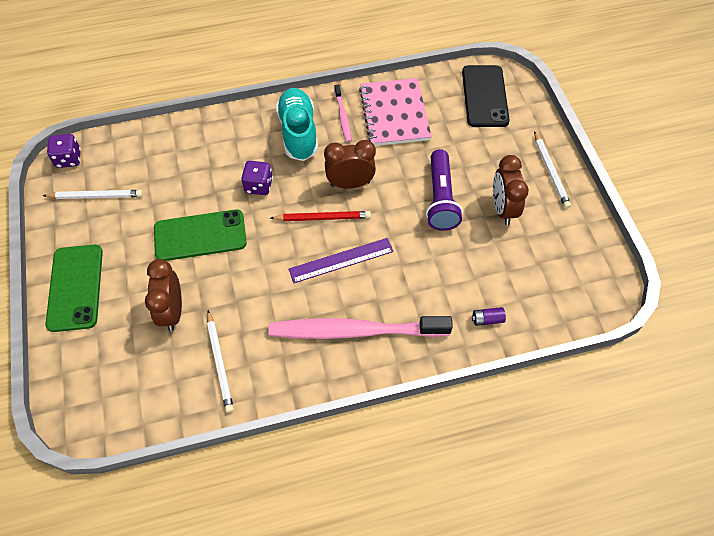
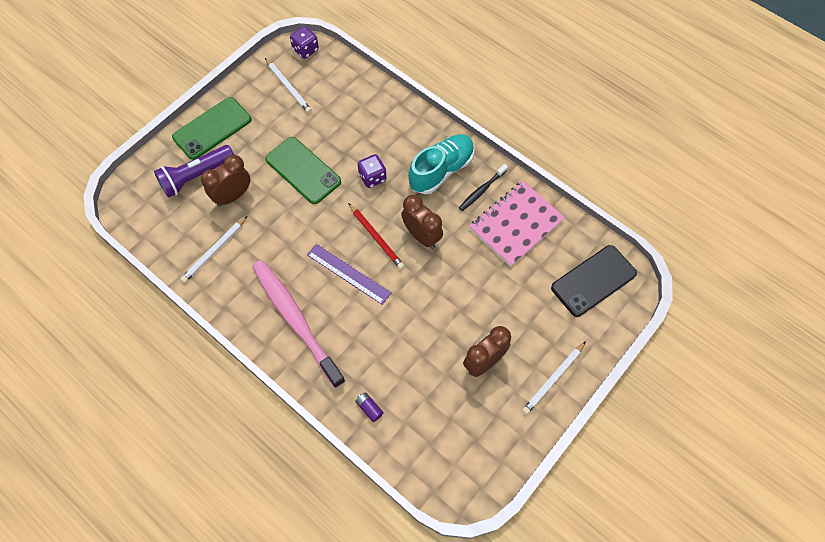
camera: 55 degrees right, 5 degrees up
(343, 117) = (482, 190): pink toothbrush -> black toothbrush
(440, 199) = (457, 309): purple flashlight -> purple flashlight (196, 176)

